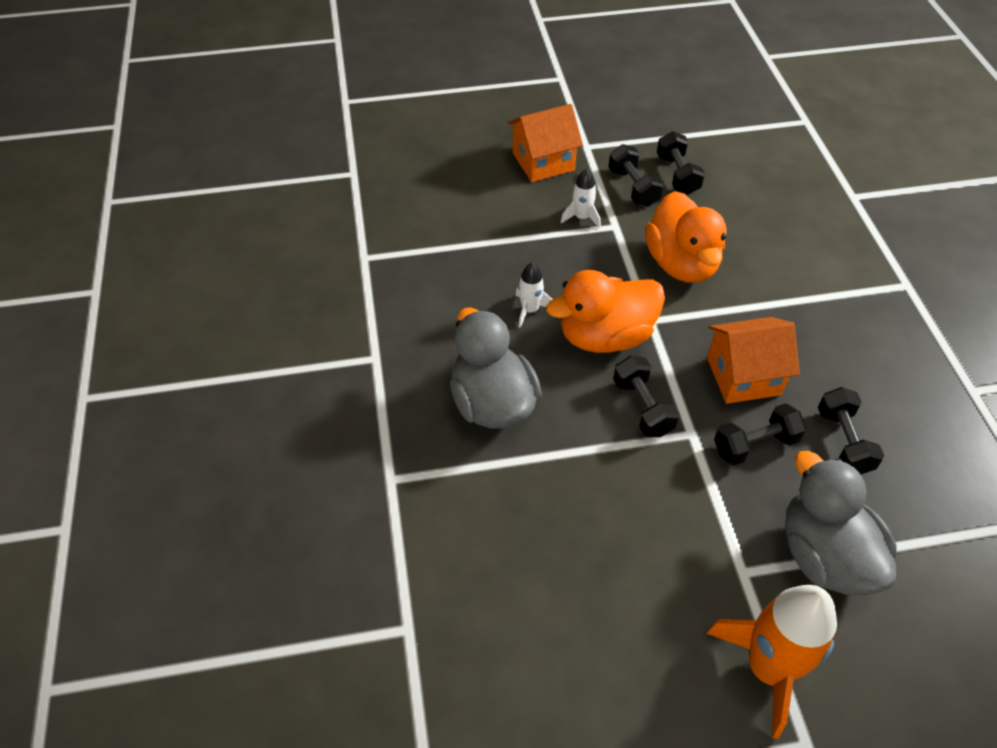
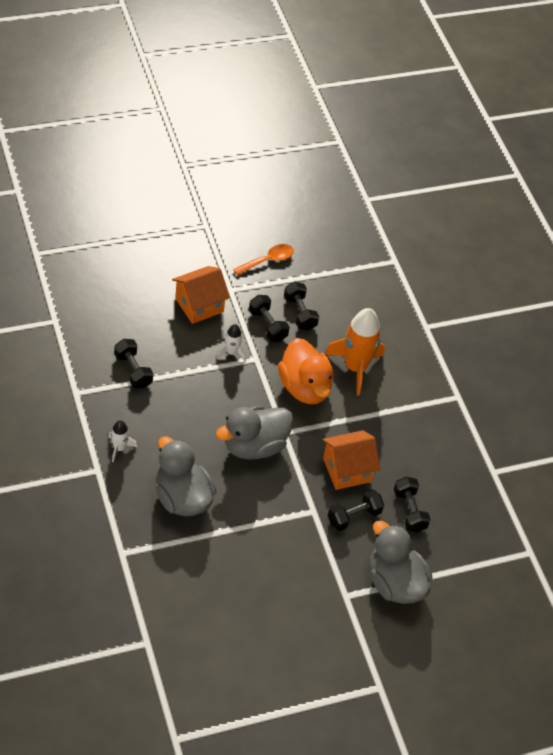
camera: 15 degrees left, 0 degrees up
(530, 310) = (201, 429): white rocket -> white rocket (119, 448)
(605, 336) = (254, 446): orange duck -> grey duck
(637, 116) = (268, 260): none -> orange spoon
(642, 407) = (281, 495): black dumbbell -> black dumbbell (133, 371)
(768, 668) = (360, 649): orange rocket -> orange rocket (355, 367)

